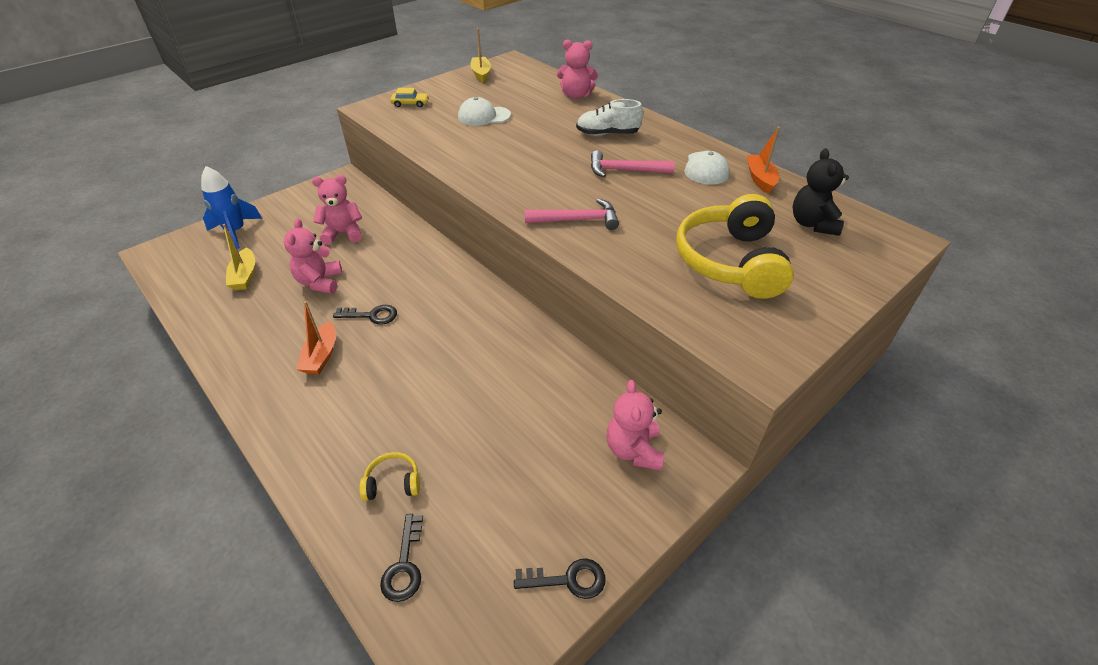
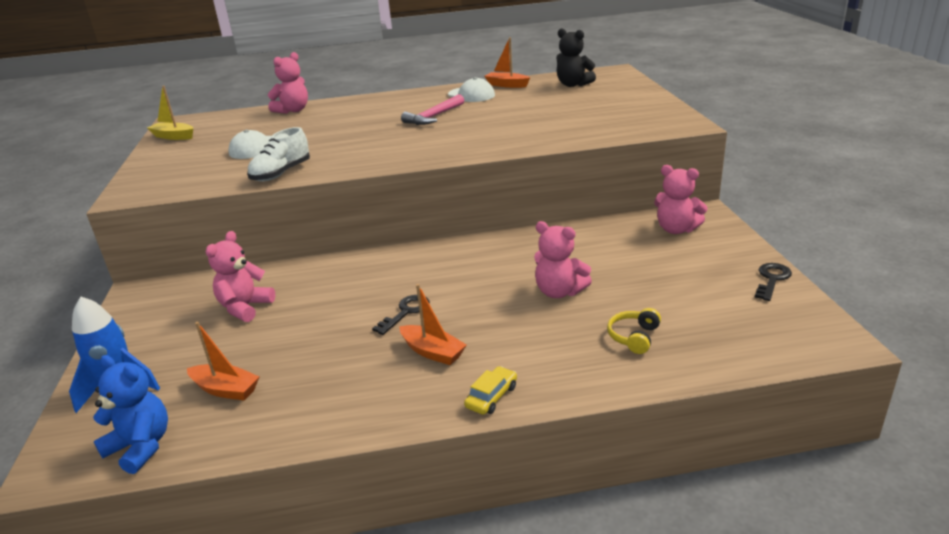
camera: 55 degrees left, 15 degrees down
(180, 273) = (141, 447): none -> blue teddy bear
(245, 276) = (225, 389): yellow boat -> orange boat
(320, 282) = (311, 336): pink teddy bear -> pink teddy bear (559, 292)
(404, 565) = (723, 346): black key -> none
(410, 104) = (163, 174): yellow car -> yellow car (491, 397)
(577, 220) = (474, 142): pink hammer -> none
(607, 134) = (373, 112): white shoe -> white shoe (281, 173)
(730, 262) = (584, 111): yellow headphones -> none

